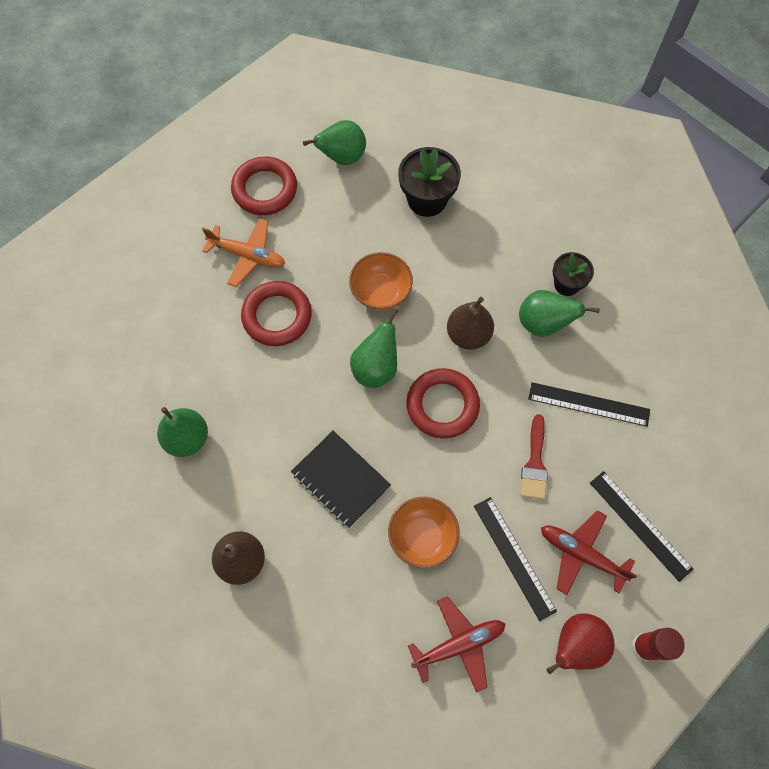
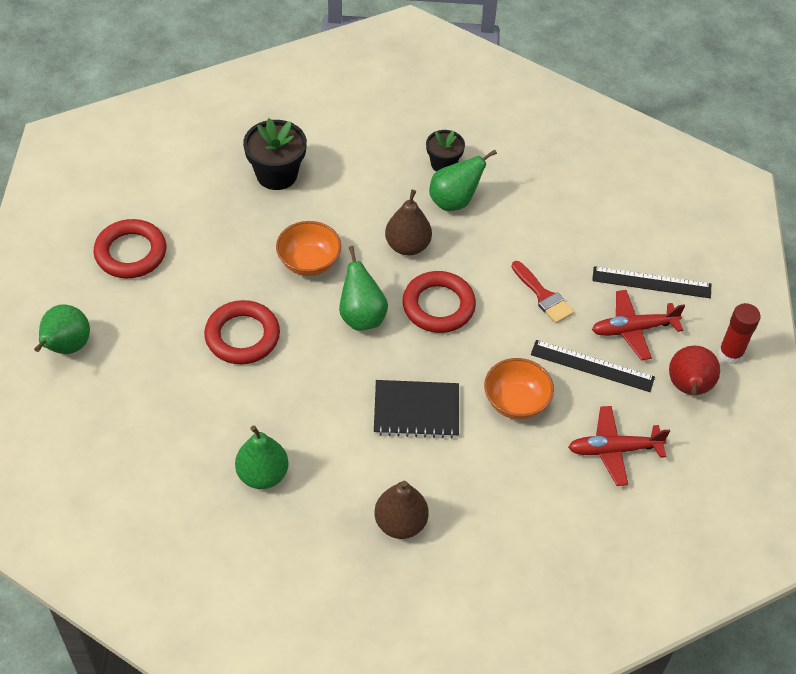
camera: 45 degrees left, 15 degrees down
(247, 255) = (169, 310): orange plane -> none
(342, 157) = (173, 188): green pear -> green pear (66, 347)
(459, 644) = (614, 450): red plane -> red plane turned 120 degrees counterclockwise
(588, 404) = (540, 231): black ruler -> none

